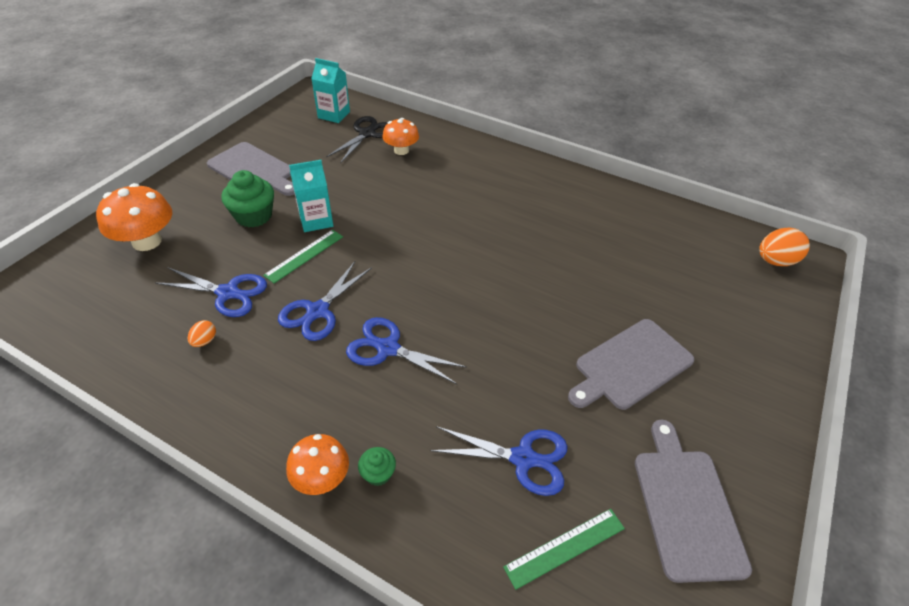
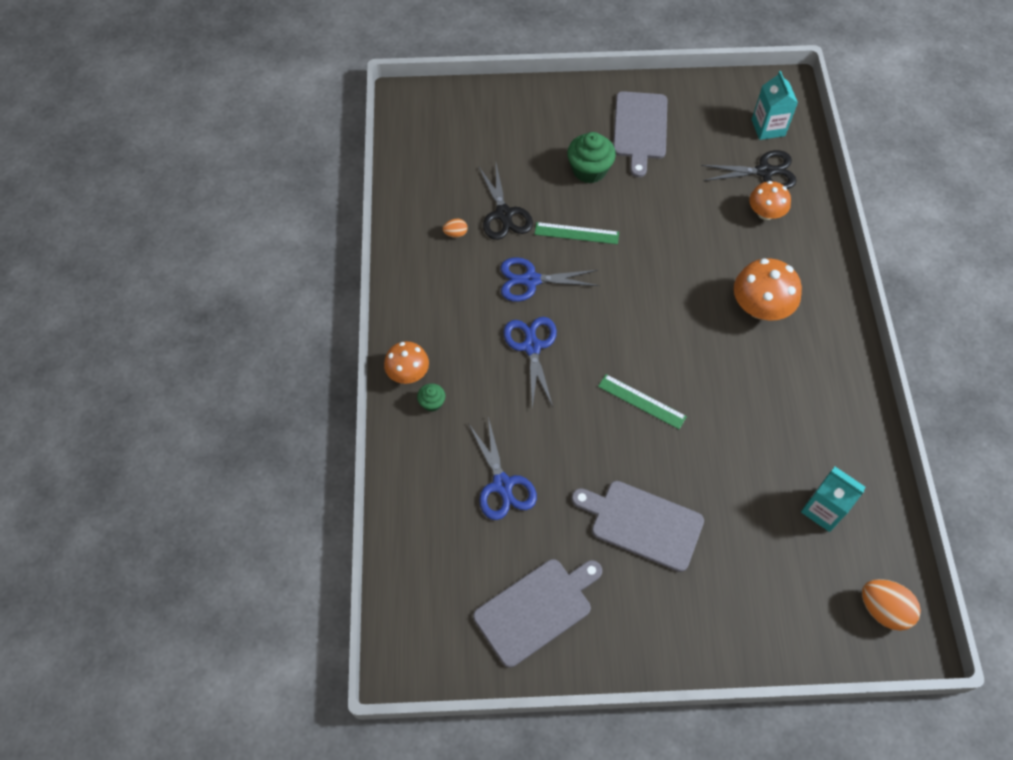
camera: 60 degrees right, 15 degrees up
(147, 241) = (510, 128): orange mushroom -> orange mushroom (760, 307)
(228, 293) = (504, 214): blue scissors -> black scissors
(316, 220) = (620, 213): turquoise carton -> turquoise carton (823, 510)
(565, 547) = (454, 541): green ruler -> green ruler (641, 401)

